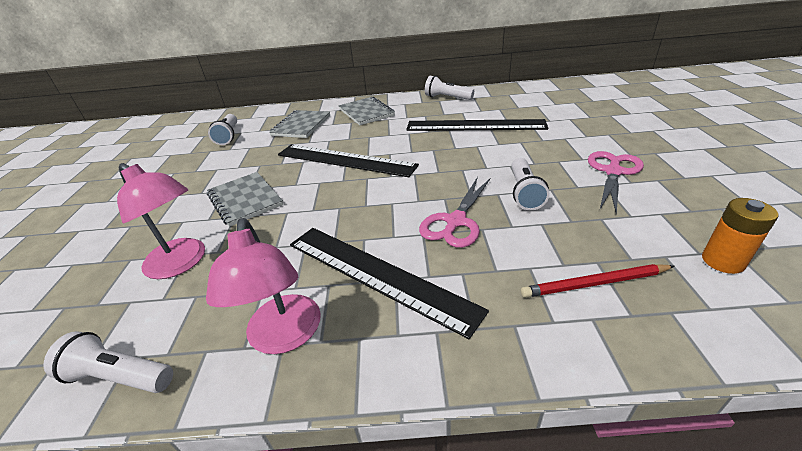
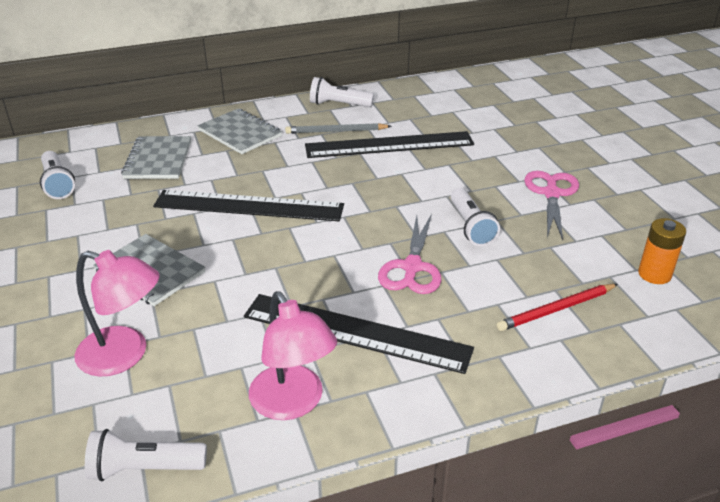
camera: 20 degrees left, 0 degrees up
(437, 114) = (336, 131): none -> grey pencil

